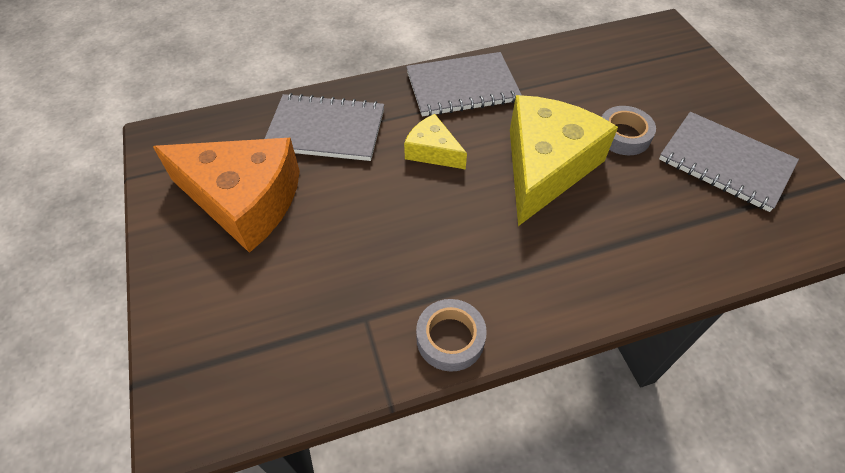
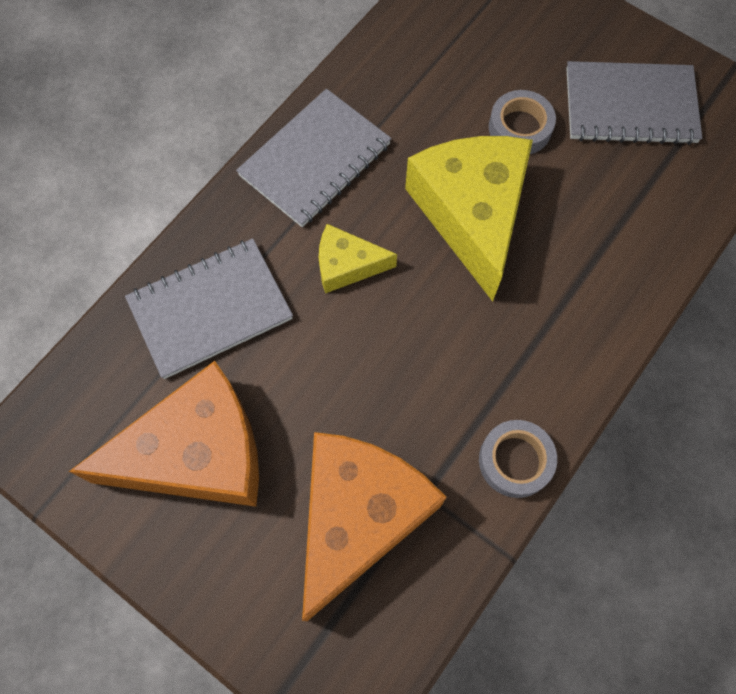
camera: 35 degrees left, 15 degrees up
(306, 301) = (358, 517): none -> orange cheese

